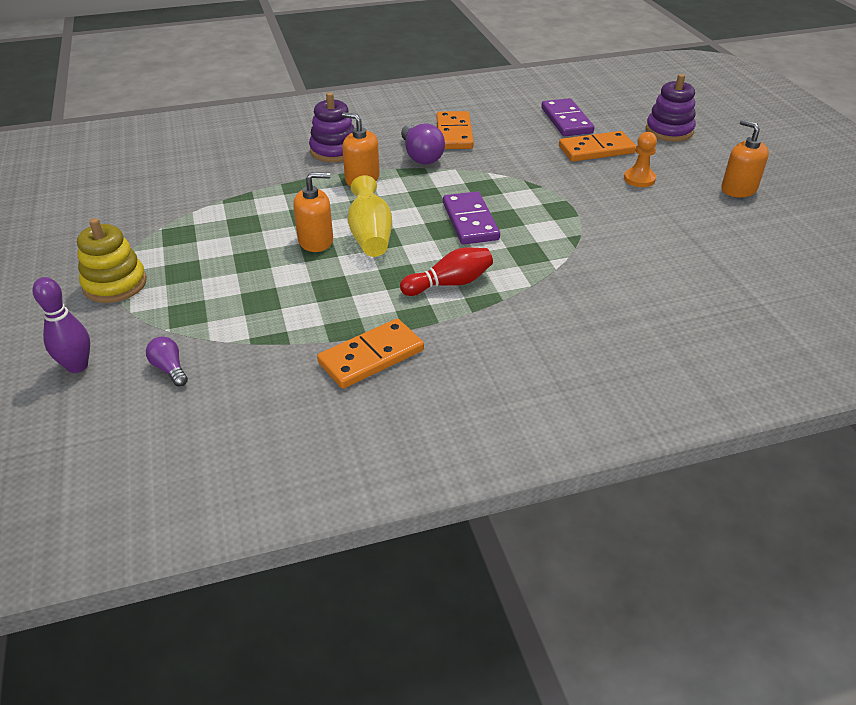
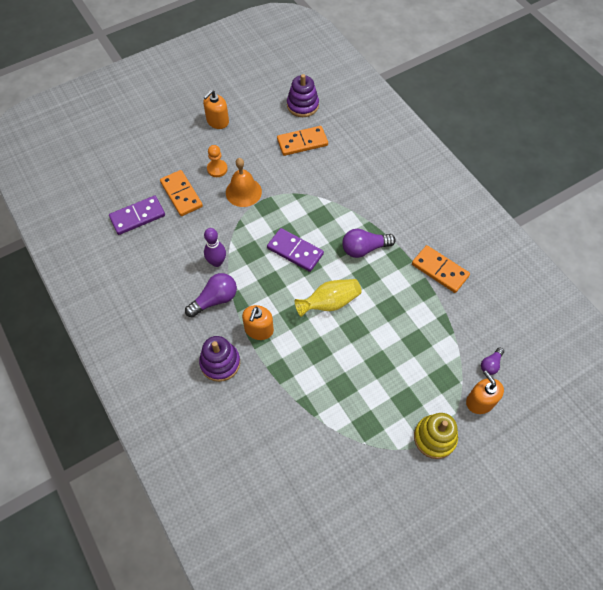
camera: 105 degrees left, 20 degrees up
(77, 366) = (510, 416): purple bowling pin -> purple bowling pin (217, 262)
(316, 241) = (345, 333): orange soap dispenser -> orange soap dispenser (480, 401)
(449, 284) = (364, 248): red bowling pin -> purple light bulb
(454, 133) = (173, 286): orange domino -> orange domino (302, 142)
(470, 221) = (295, 251): purple domino -> purple domino turned 60 degrees clockwise
(591, 194) = (243, 192): none -> orange bell
(669, 131) = (143, 156): purple stacking toy -> purple stacking toy (302, 105)

